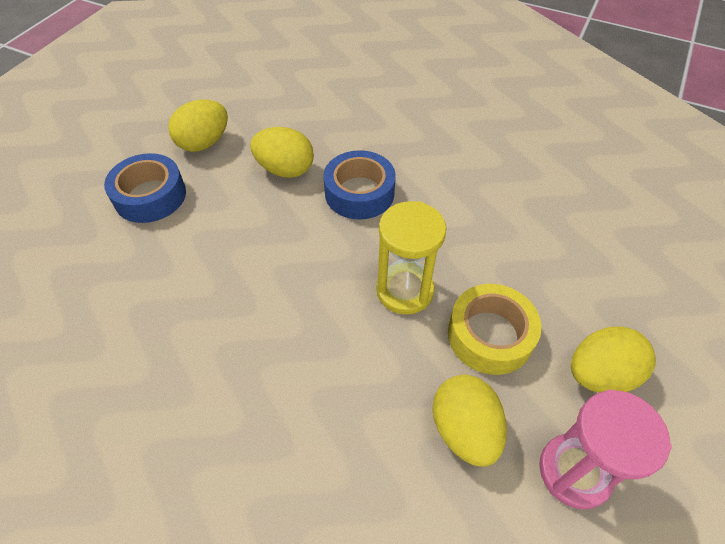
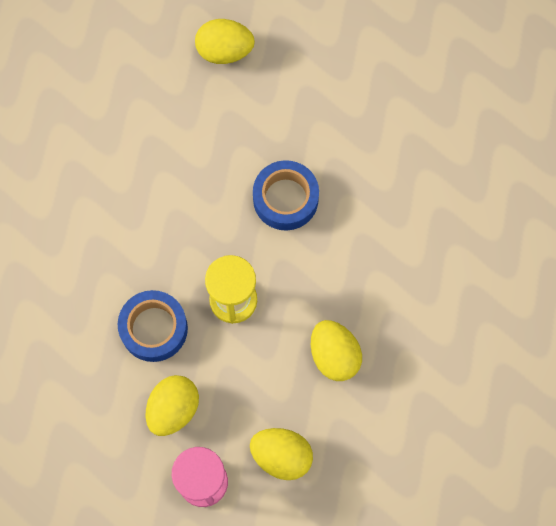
camera: 45 degrees right, 20 degrees up
(150, 196) = (148, 74): blue tape -> blue tape (154, 328)
(285, 169) = (256, 130): yellow egg -> yellow egg (334, 355)
(490, 335) = (249, 375): yellow tape -> none

